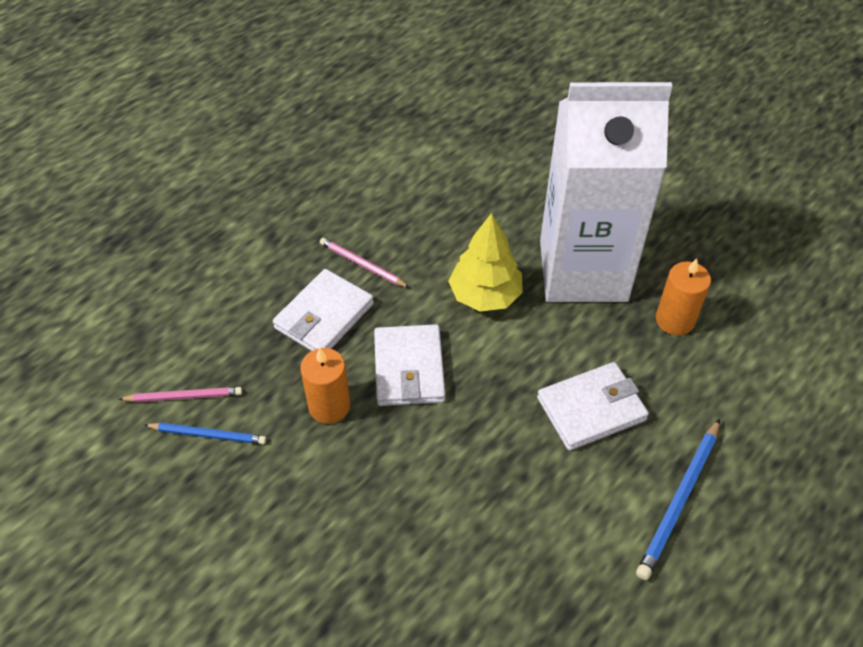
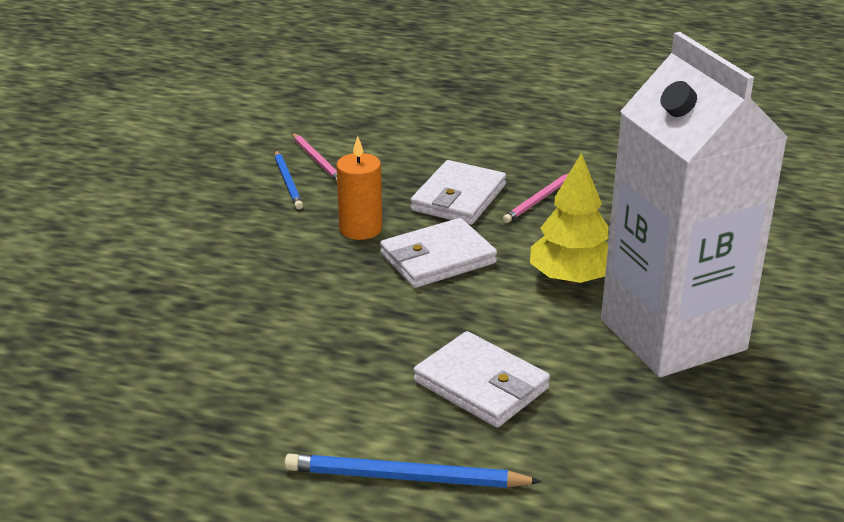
camera: 65 degrees right, 20 degrees down
(324, 316) = (458, 198): white wallet -> white wallet turned 75 degrees counterclockwise
(362, 265) = (539, 200): pink pencil -> pink pencil turned 150 degrees counterclockwise
(675, 320) = (667, 421): orange candle -> none

